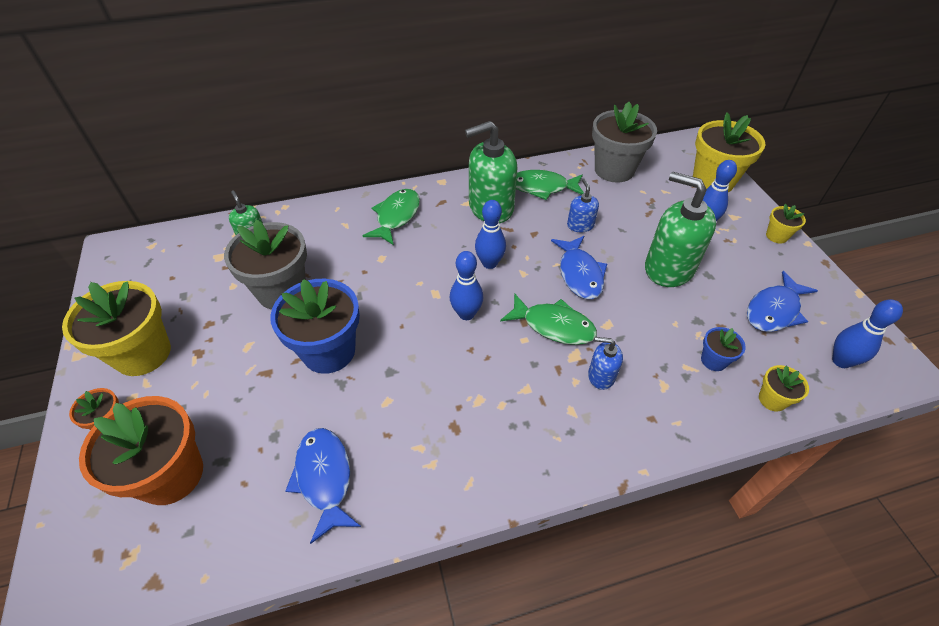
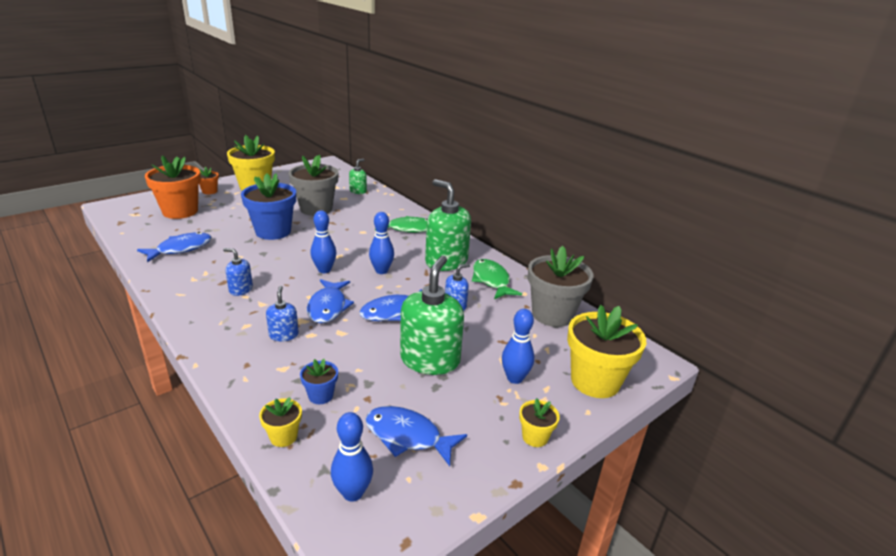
camera: 65 degrees right, 20 degrees down
(483, 408) = (241, 289): none -> blue soap dispenser
(553, 326) = (328, 307): green fish -> blue fish

